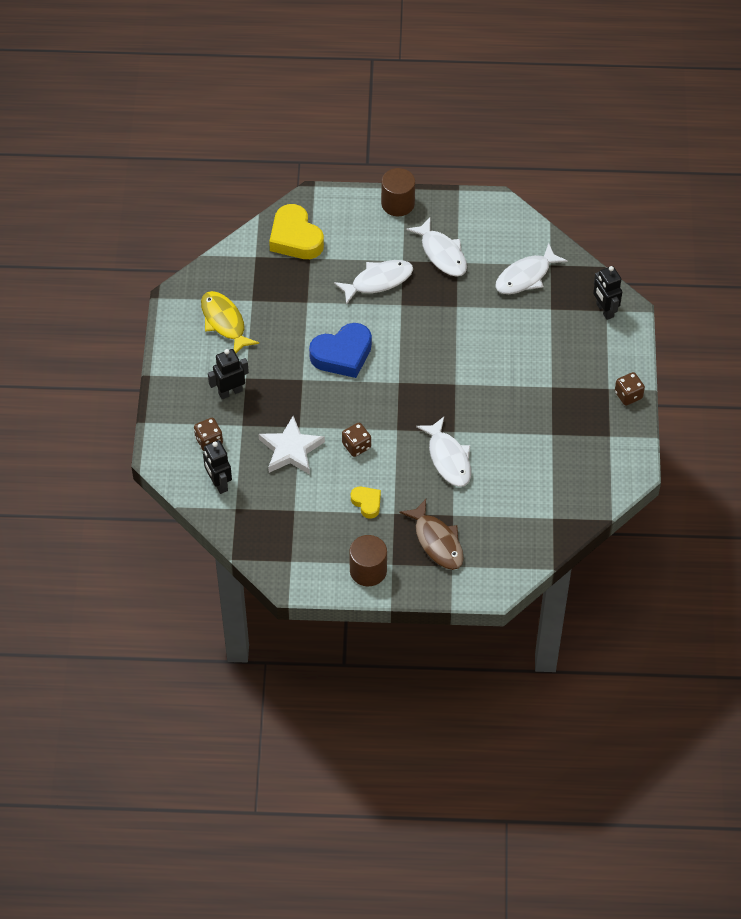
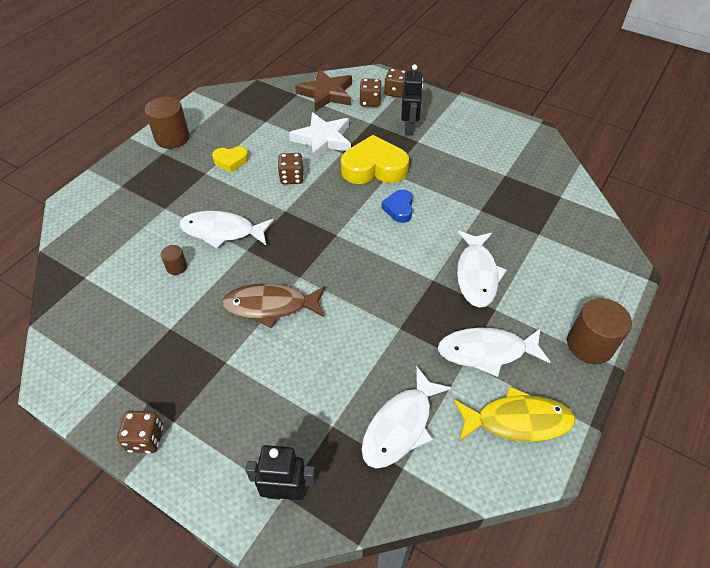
camera: 120 degrees right, 5 degrees down
(179, 427) = (395, 92): none -> brown dice
(218, 483) = (326, 94): black robot -> brown star
(224, 322) = (489, 149): yellow fish -> yellow fish (517, 421)
(295, 238) = (573, 233): yellow heart -> yellow heart (374, 168)
(342, 354) = (399, 209): blue heart -> blue heart, size x0.53
(437, 541) = (152, 187): brown fish -> brown fish (271, 306)
(502, 465) = (176, 267): none -> brown cylinder
(526, 276) = (400, 425): white fish -> white fish turned 135 degrees counterclockwise

